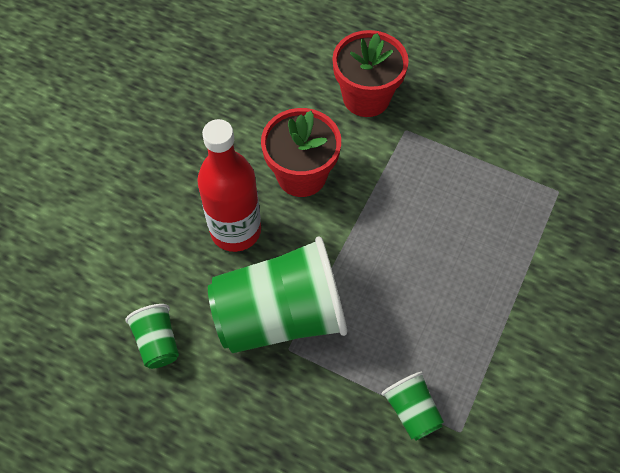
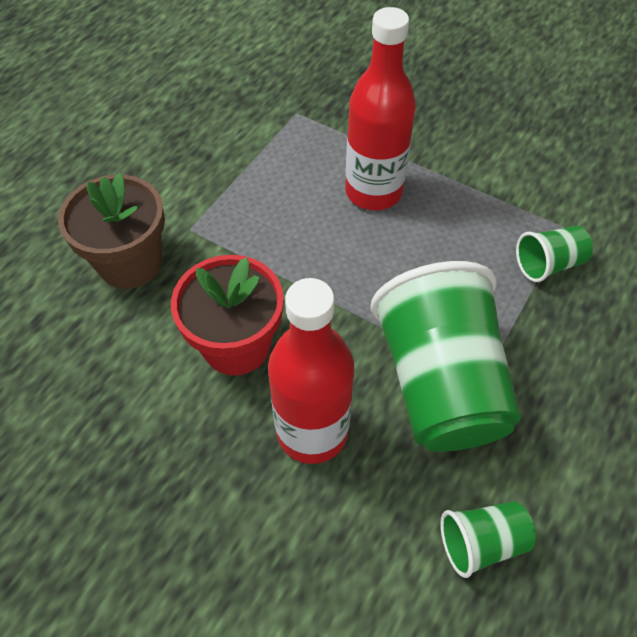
camera: 85 degrees left, 5 degrees down
(366, 97) = (130, 263): red flower pot -> brown flower pot
(472, 261) = (373, 192): none -> red bottle

